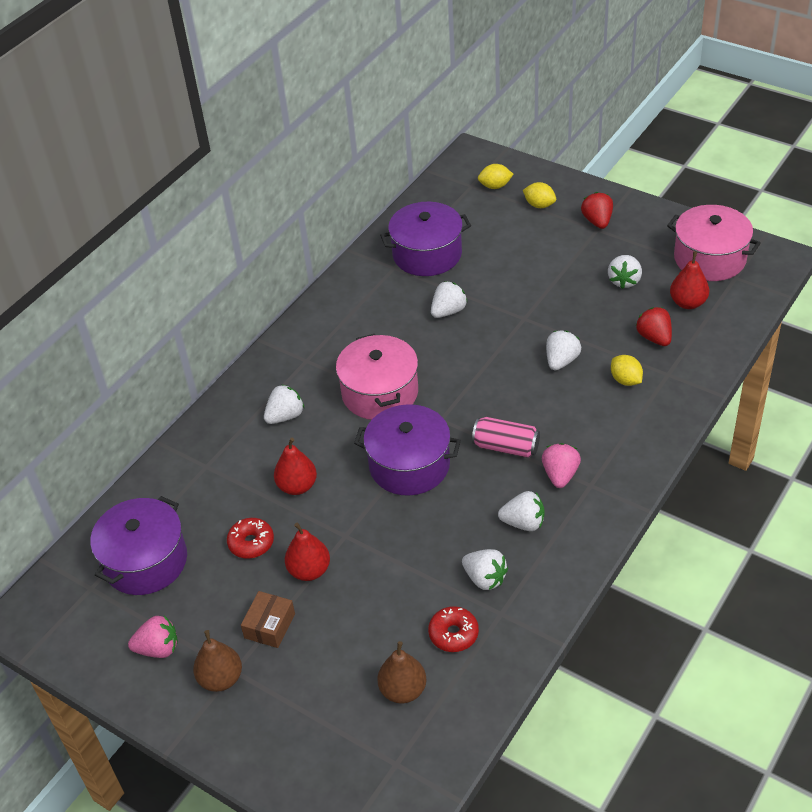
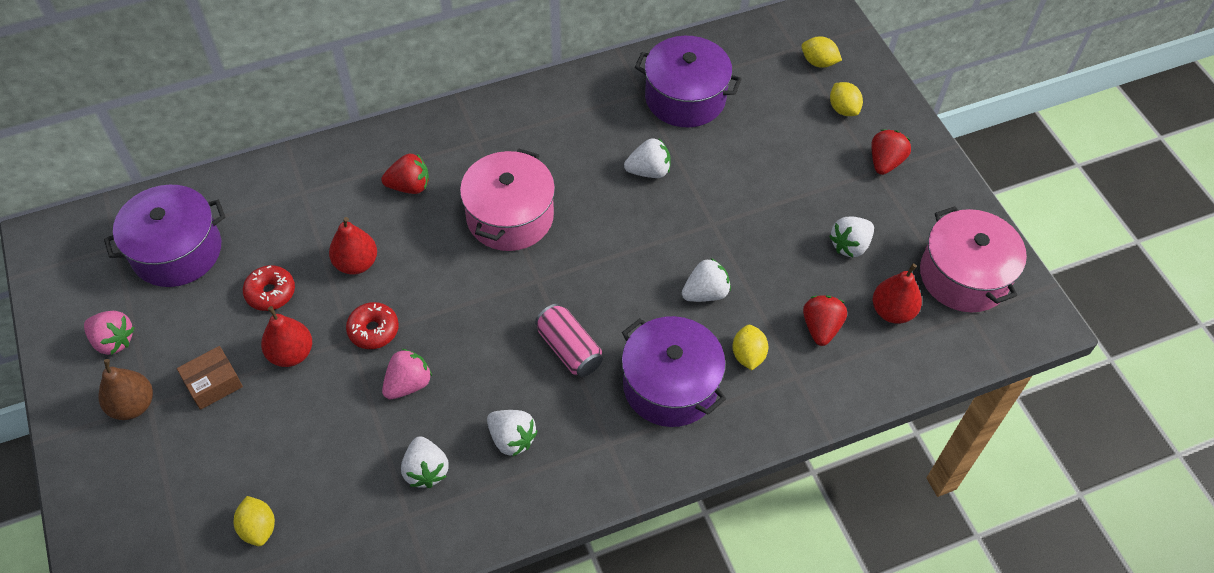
camera: 30 degrees right, 10 degrees up
(285, 416) = (409, 186): white strawberry -> red strawberry
(403, 690) = (258, 528): brown pear -> yellow lemon
(409, 465) = (467, 308): purple pot -> purple pot (670, 385)
(453, 634) = (349, 505): red donut -> red donut (373, 330)
(560, 475) = (591, 413): pink strawberry -> pink strawberry (408, 384)

